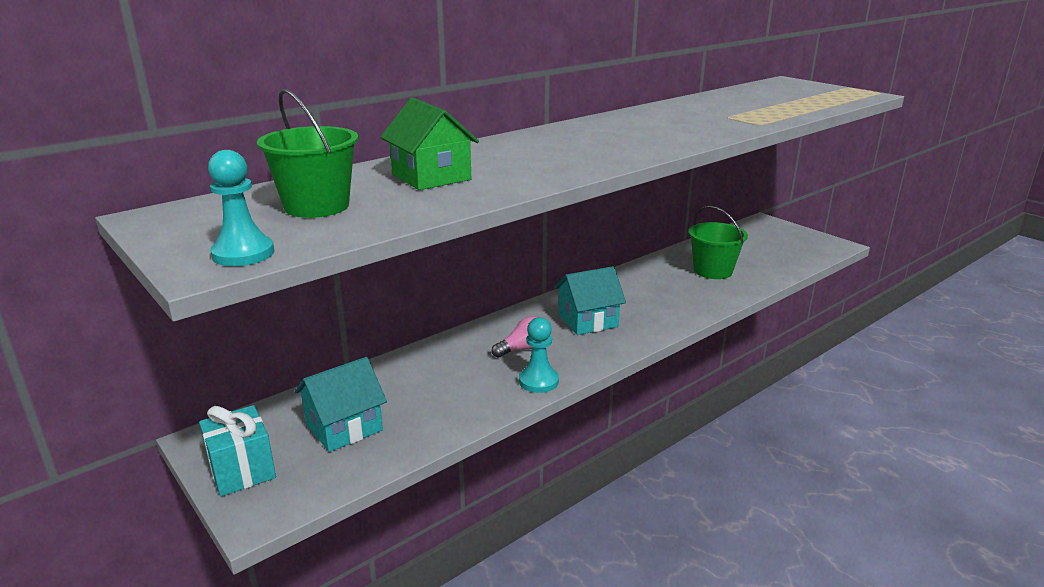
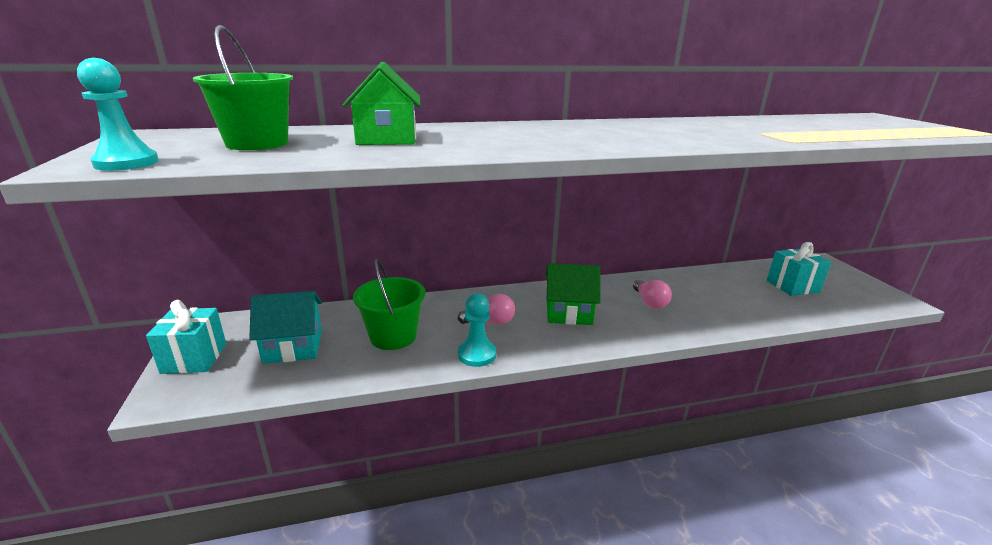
camera: 25 degrees right, 0 degrees up
(588, 321) = (569, 312): turquoise house -> green house
(650, 293) = (649, 302): none -> pink light bulb
(713, 271) = (732, 296): green bucket -> green bucket (393, 336)
(754, 250) = (792, 286): none -> turquoise gift

